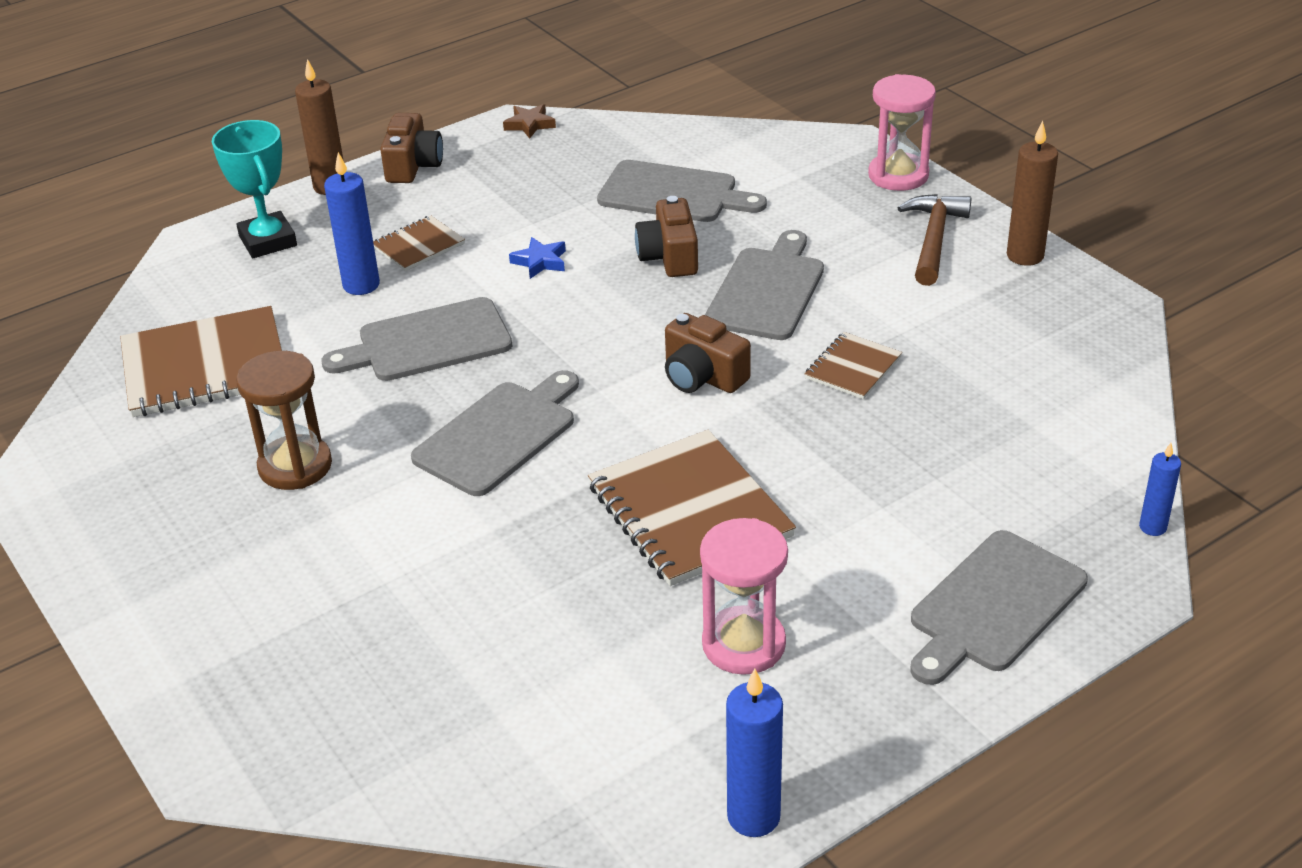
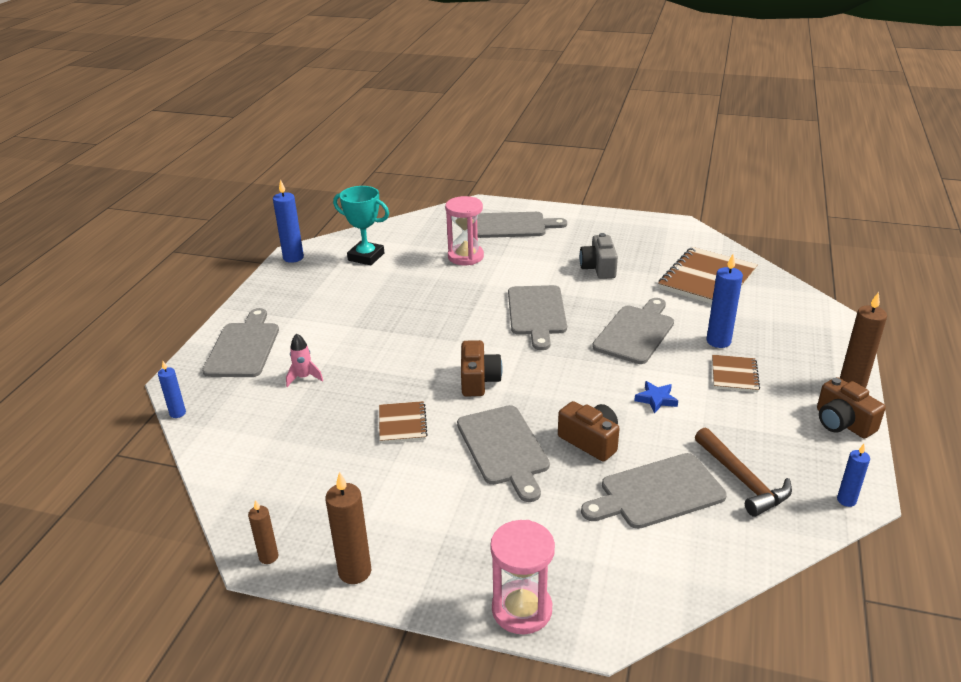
camera: 140 degrees right, 5 degrees down
(259, 650) = (513, 225): none -> grey cutting board
(268, 241) = (809, 338): turquoise trophy -> turquoise trophy (366, 257)
(295, 466) = (598, 268): brown hourglass -> grey camera
(529, 124) = (846, 500): brown star -> blue candle
(689, 511) = (413, 323): brown notebook -> none
(702, 376) = (478, 380): brown camera -> brown camera turned 90 degrees clockwise
(743, 644) = (341, 294): pink hourglass -> pink hourglass (465, 256)
(931, 497) = (304, 377): none -> pink rocket
(933, 239) = (435, 551): brown hammer -> brown hammer (742, 480)
(1106, 302) = (268, 557): none -> brown candle

